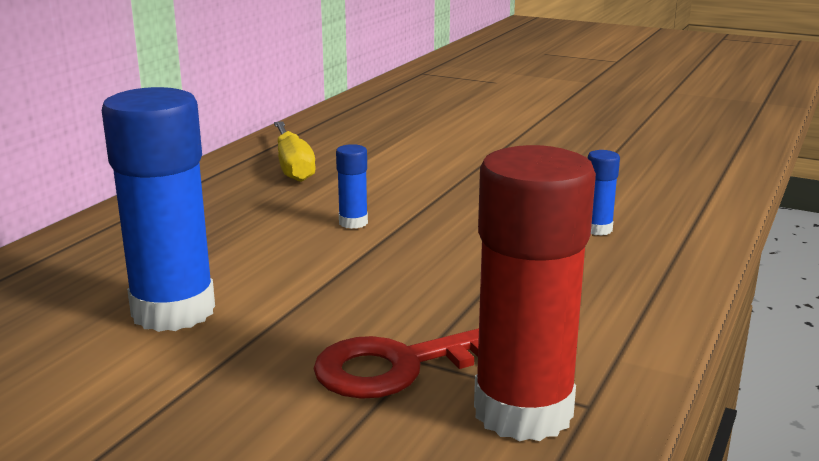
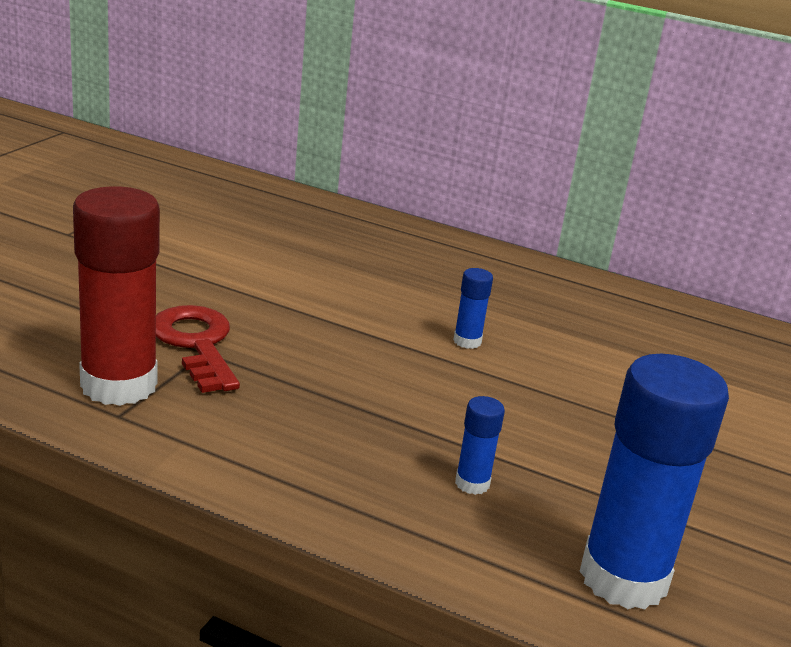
camera: 85 degrees right, 5 degrees up
(173, 311) = (294, 268): blue glue stick -> blue glue stick (623, 578)
(293, 166) = (611, 318): yellow screwdriver -> none

